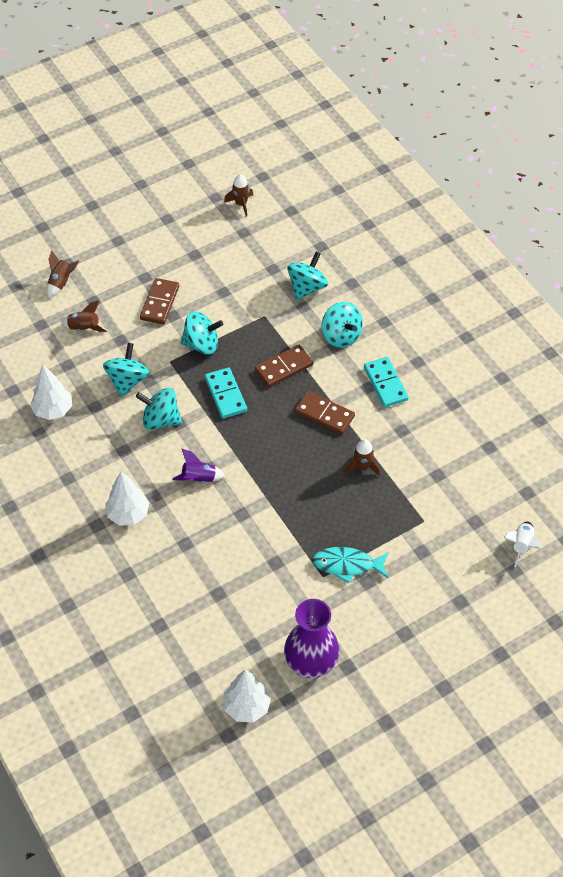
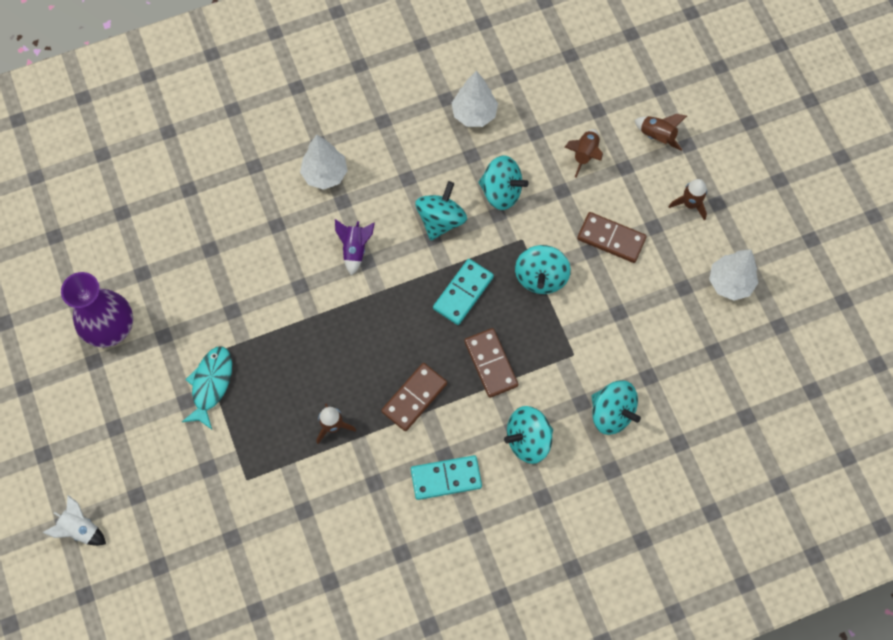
camera: 100 degrees right, 15 degrees up
(225, 394) = (463, 293): turquoise domino -> turquoise domino turned 45 degrees counterclockwise
(241, 204) = (764, 355): brown rocket -> brown rocket (690, 204)
(247, 706) = (79, 258): white tree -> white tree (730, 283)
(521, 545) = (188, 583): white rocket -> white rocket (80, 528)

